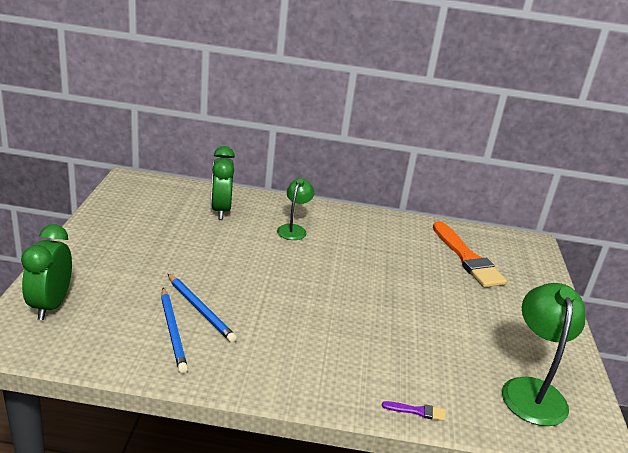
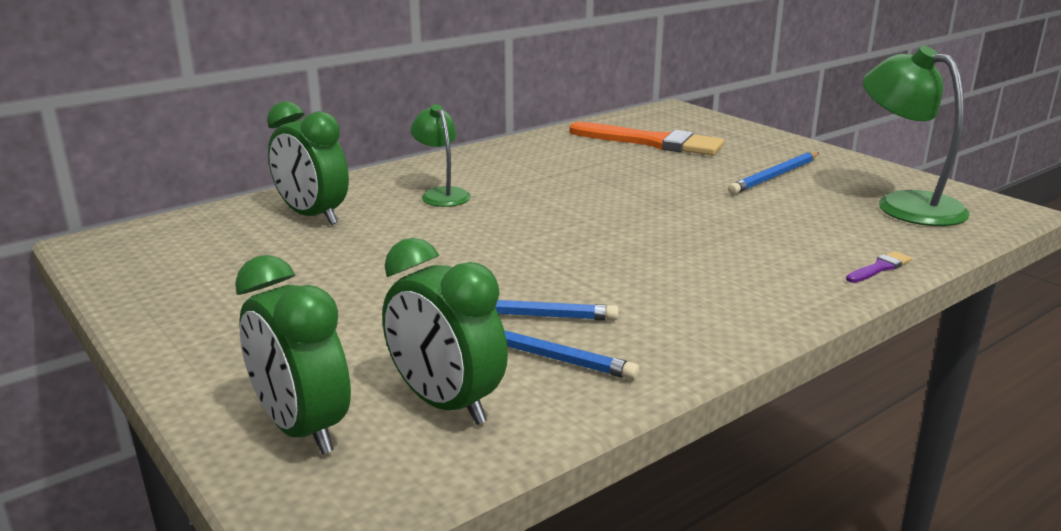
camera: 40 degrees left, 5 degrees down
(105, 330) = (446, 404): none -> green clock
(491, 322) = (775, 176): none -> blue pencil

